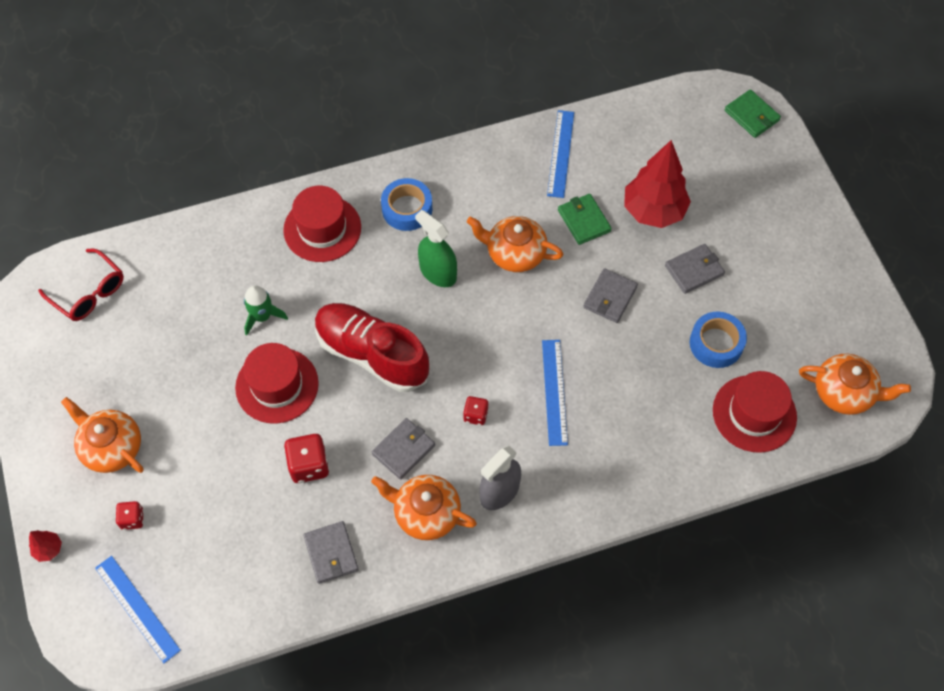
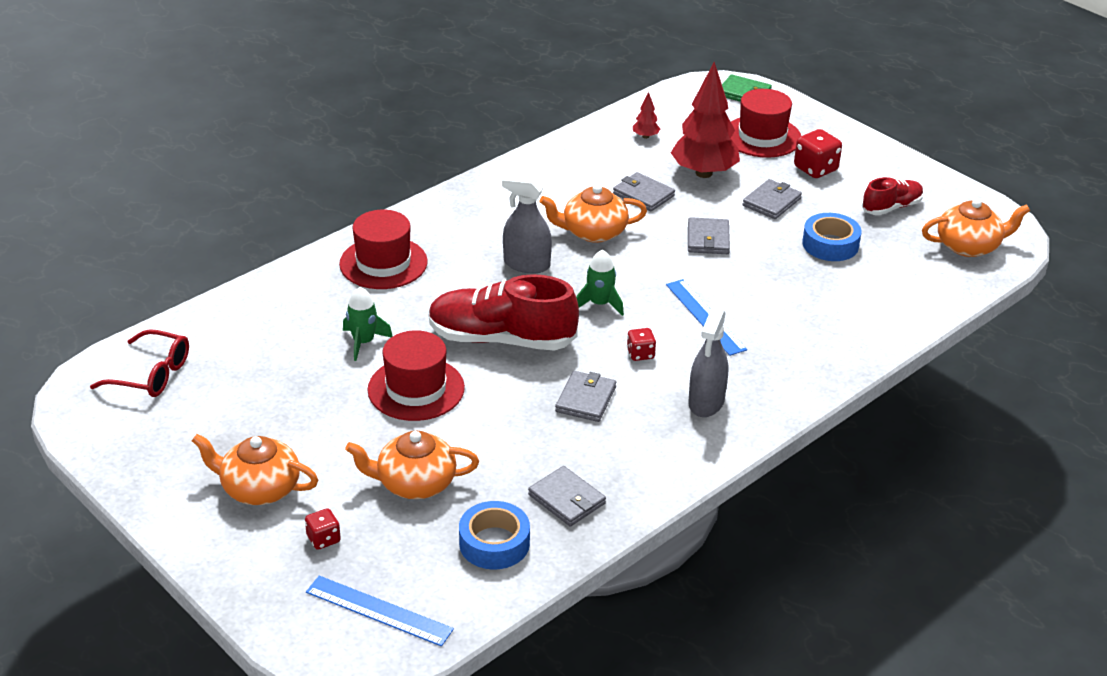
camera: 25 degrees left, 25 degrees down
(48, 549) = (238, 594): red tree -> red tree (645, 136)
(309, 465) = (494, 439): red dice -> red dice (815, 169)
(407, 209) = (462, 228): blue tape -> blue tape (494, 543)
(425, 513) = (643, 439): orange teapot -> orange teapot (414, 483)
(438, 272) = (526, 264): green spray bottle -> grey spray bottle
(473, 343) = (600, 304): none -> green rocket
(561, 153) = (587, 156): blue ruler -> none
(584, 220) = (643, 195): green wallet -> grey wallet
(754, 413) = (902, 281): red hat -> red hat (762, 137)
(801, 316) = (891, 207): none -> red shoe

